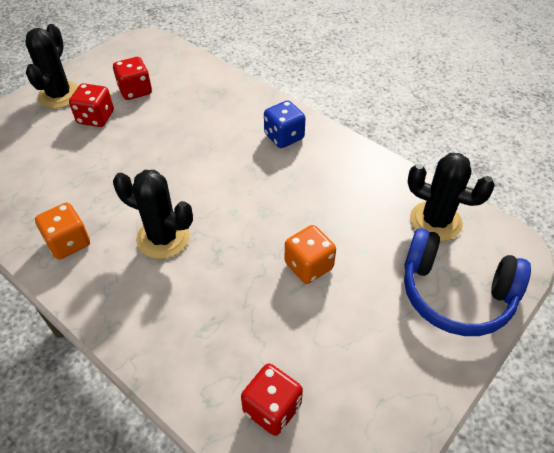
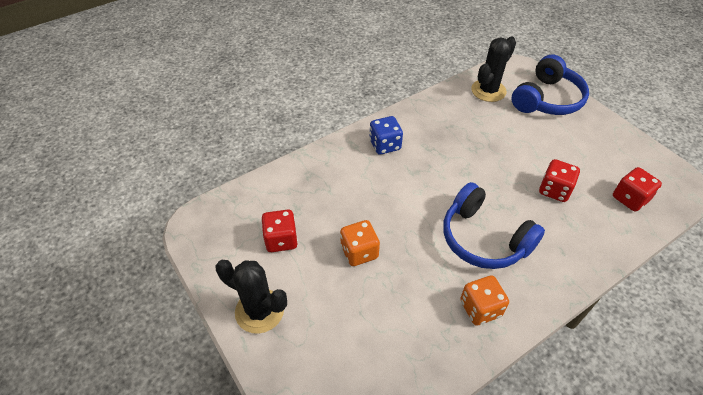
camera: 75 degrees left, 0 degrees up
(96, 118) = (312, 278): red dice -> red dice (554, 190)
(163, 238) = (484, 238): black cactus -> blue headphones
(308, 266) = (520, 158): orange dice -> orange dice (359, 252)

